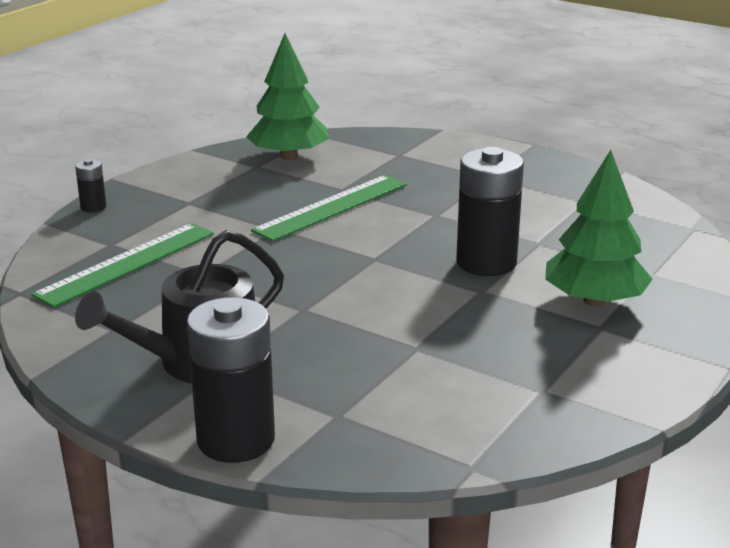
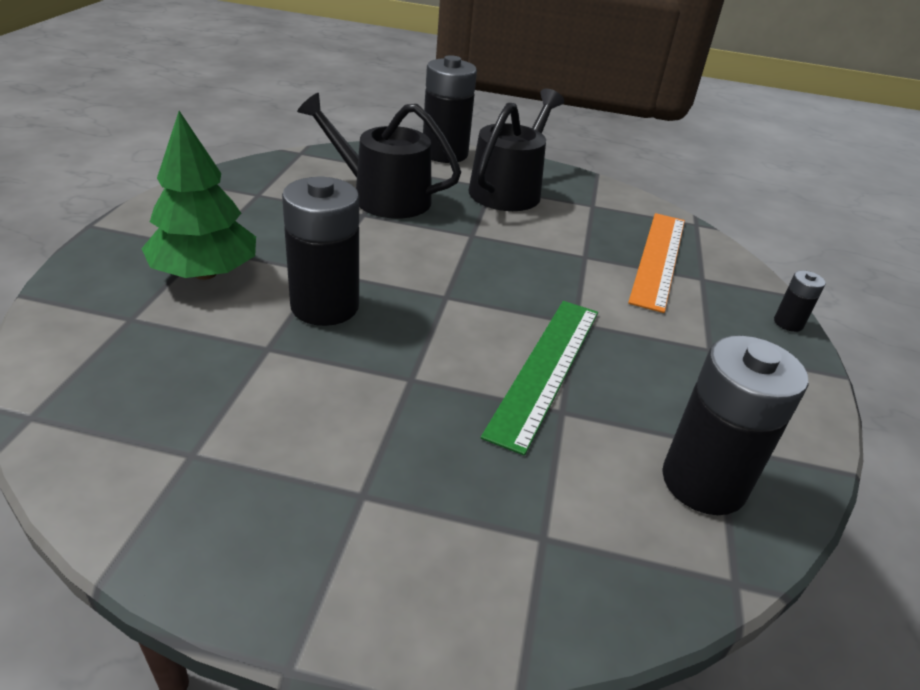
camera: 155 degrees right, 10 degrees up
(126, 263) = (659, 259): green ruler -> orange ruler
(289, 156) = (703, 482): green tree -> black battery
(379, 368) = (383, 197): none -> black watering can

